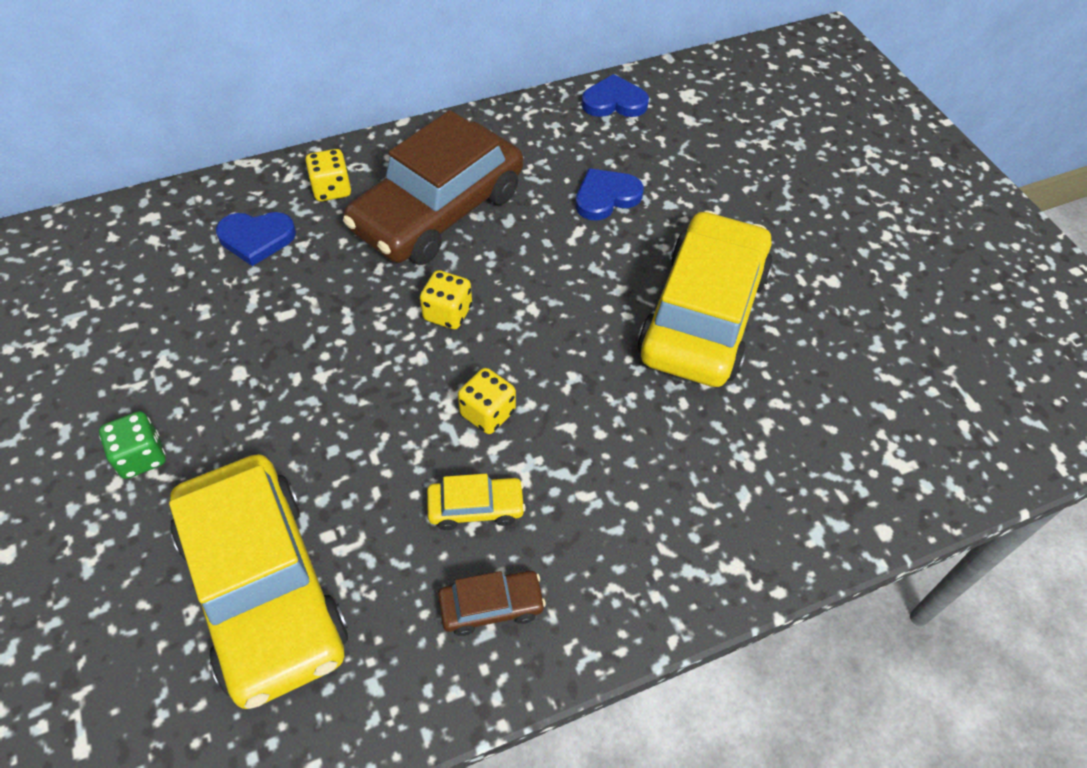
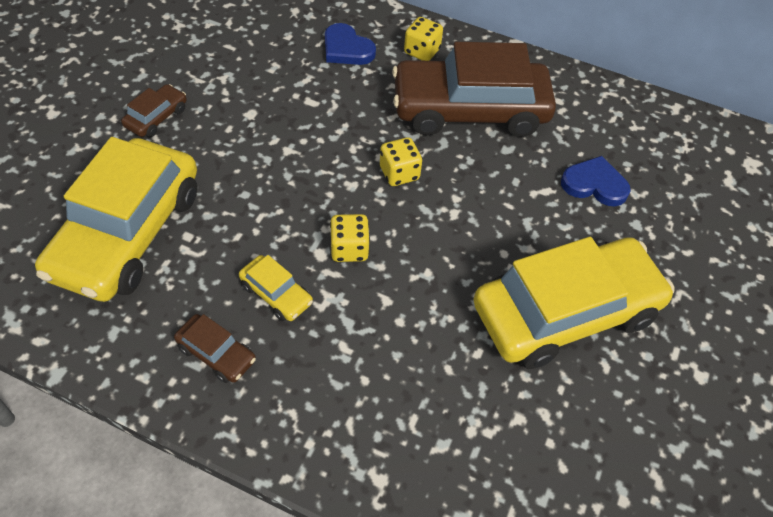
camera: 45 degrees right, 0 degrees up
(141, 457) = (156, 117): green dice -> brown car
(614, 102) = (683, 128): blue heart -> none

